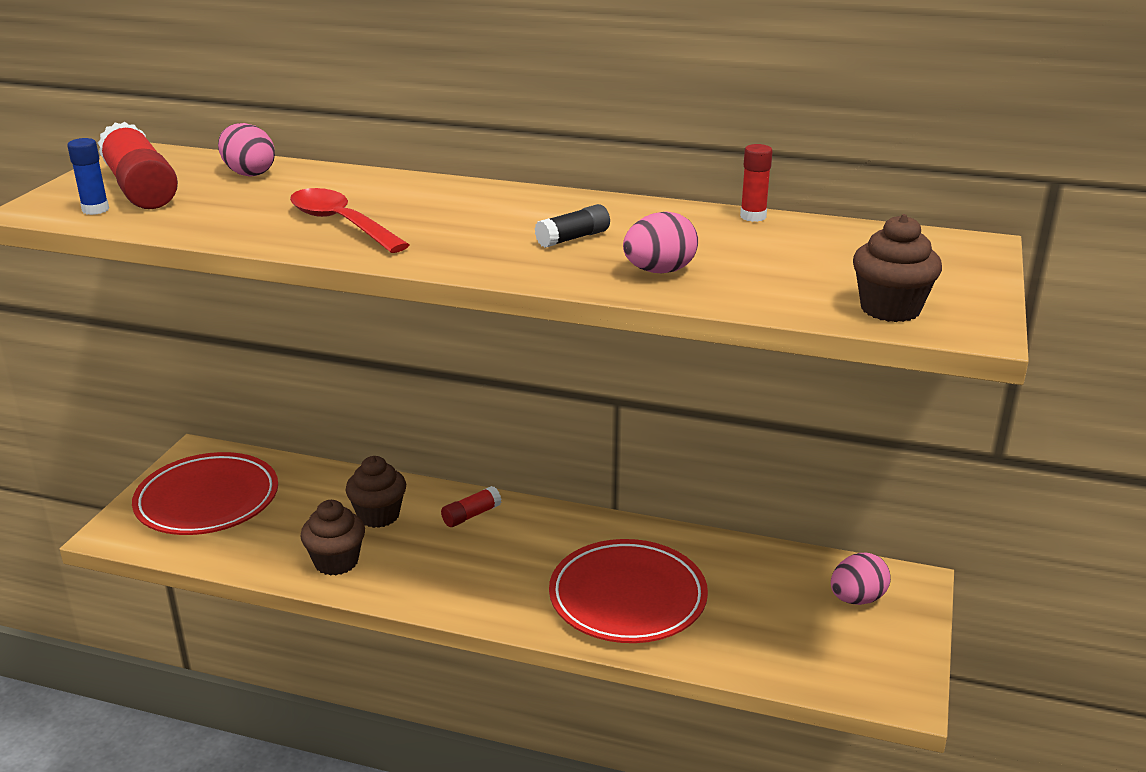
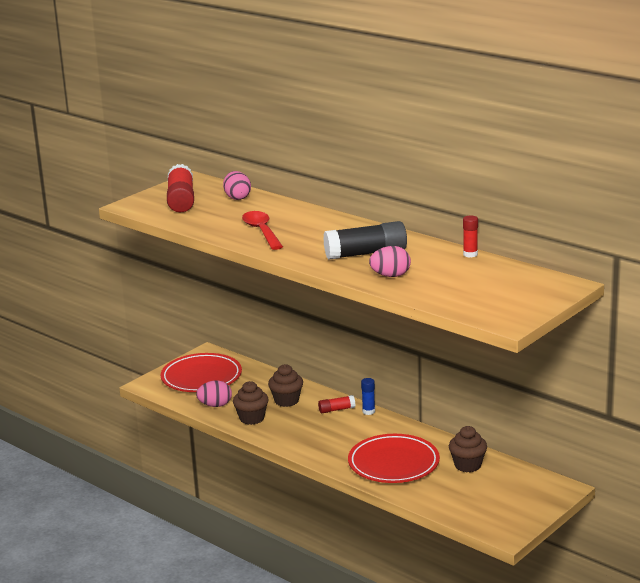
camera: 25 degrees right, 5 degrees down
(95, 210) = (154, 209): blue glue stick -> blue glue stick (368, 411)
(573, 238) = (366, 254): black glue stick -> black glue stick, size x2.01
(857, 599) = (522, 489): pink egg -> pink egg (215, 405)
(890, 309) = (481, 309): brown cupcake -> brown cupcake (467, 465)

